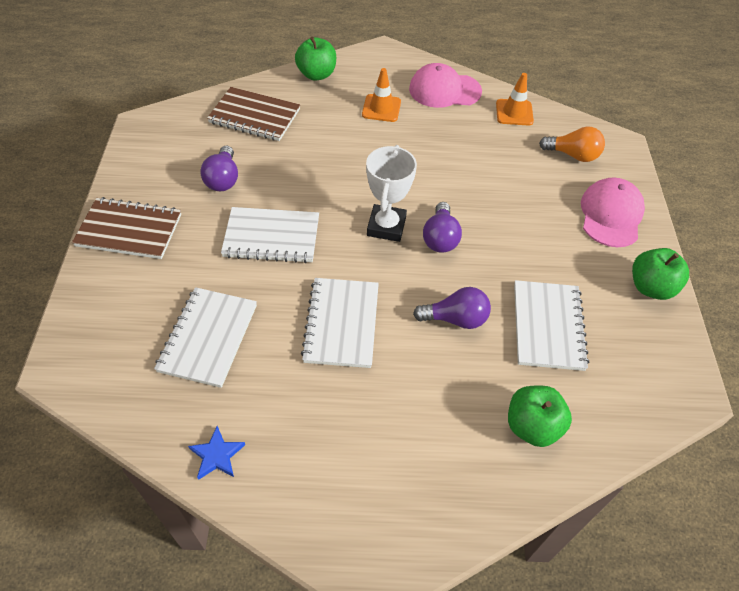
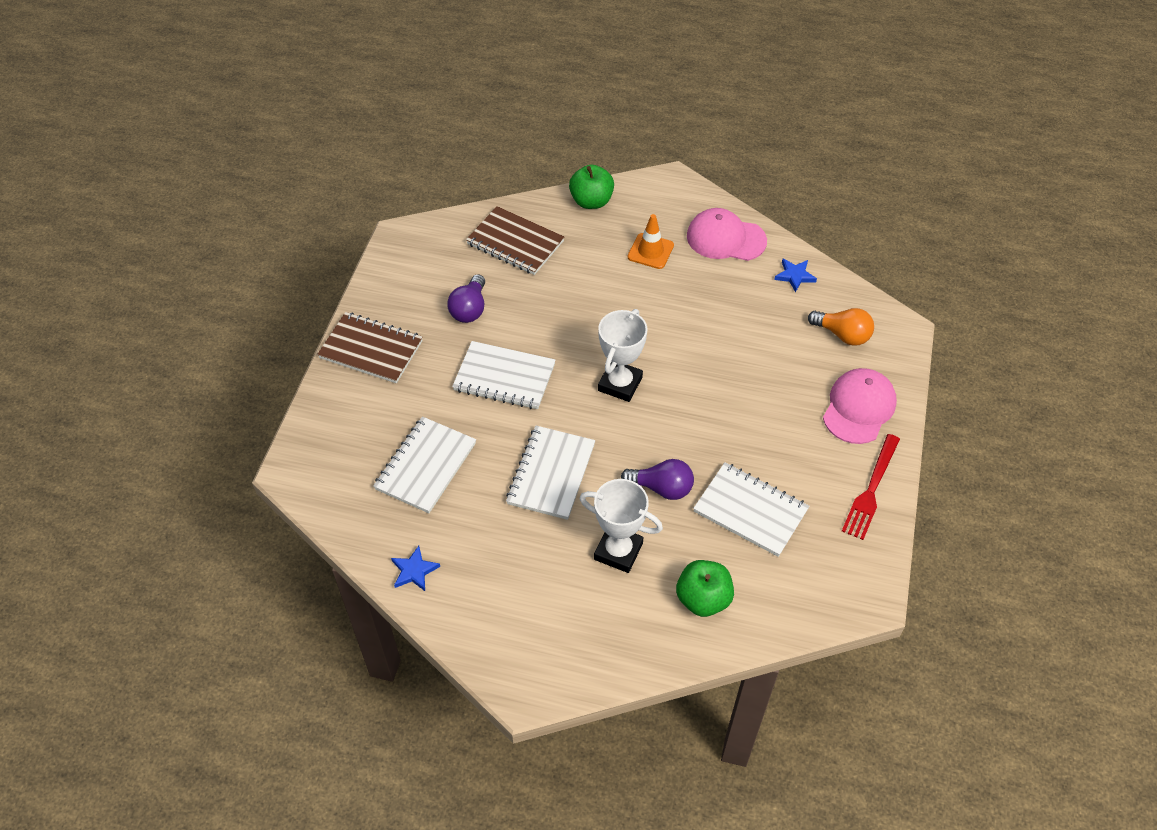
camera: 15 degrees right, 0 degrees up
(431, 391) = (618, 551): none -> white trophy
(440, 238) = (671, 404): purple light bulb -> none
(514, 112) = (795, 276): orange traffic cone -> blue star
(548, 326) = (750, 511): white notebook -> white notebook turned 75 degrees counterclockwise
(651, 287) = (871, 490): green apple -> red fork

